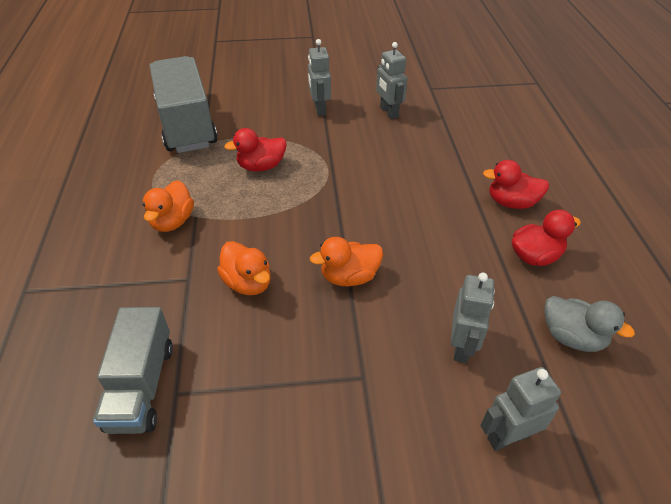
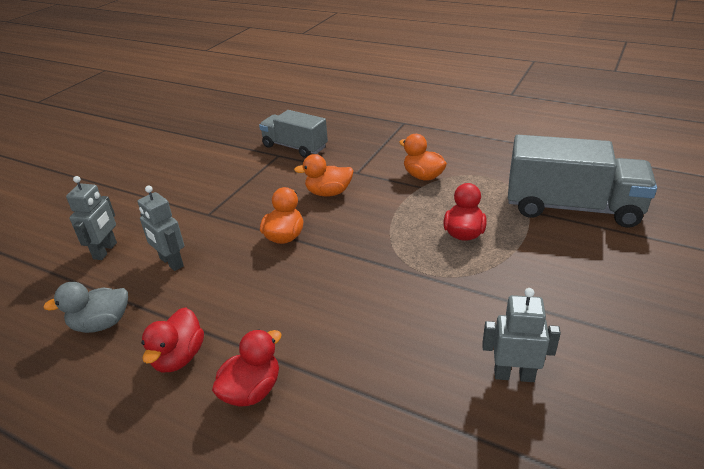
camera: 125 degrees right, 10 degrees down
(319, 109) = (557, 310): grey robot -> none

